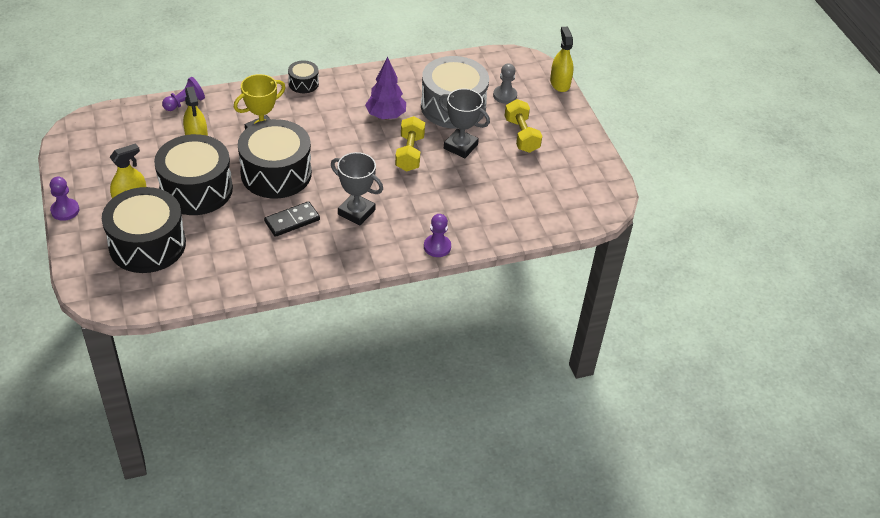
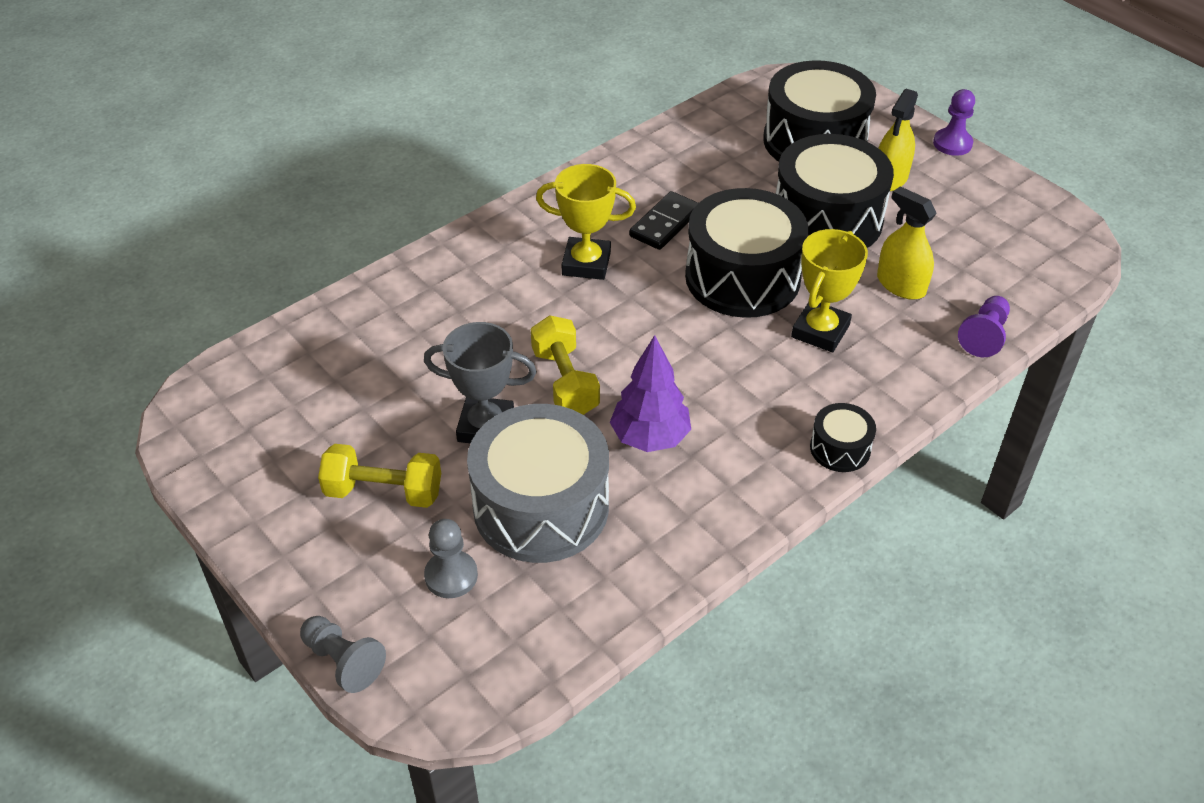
camera: 160 degrees right, 0 degrees up
(356, 212) = (586, 263): grey trophy -> yellow trophy
(437, 247) = (443, 256): purple pawn -> none
(521, 135) = (383, 492): yellow dumbbell -> yellow dumbbell turned 45 degrees counterclockwise
(560, 83) = (343, 661): yellow spray bottle -> grey pawn

